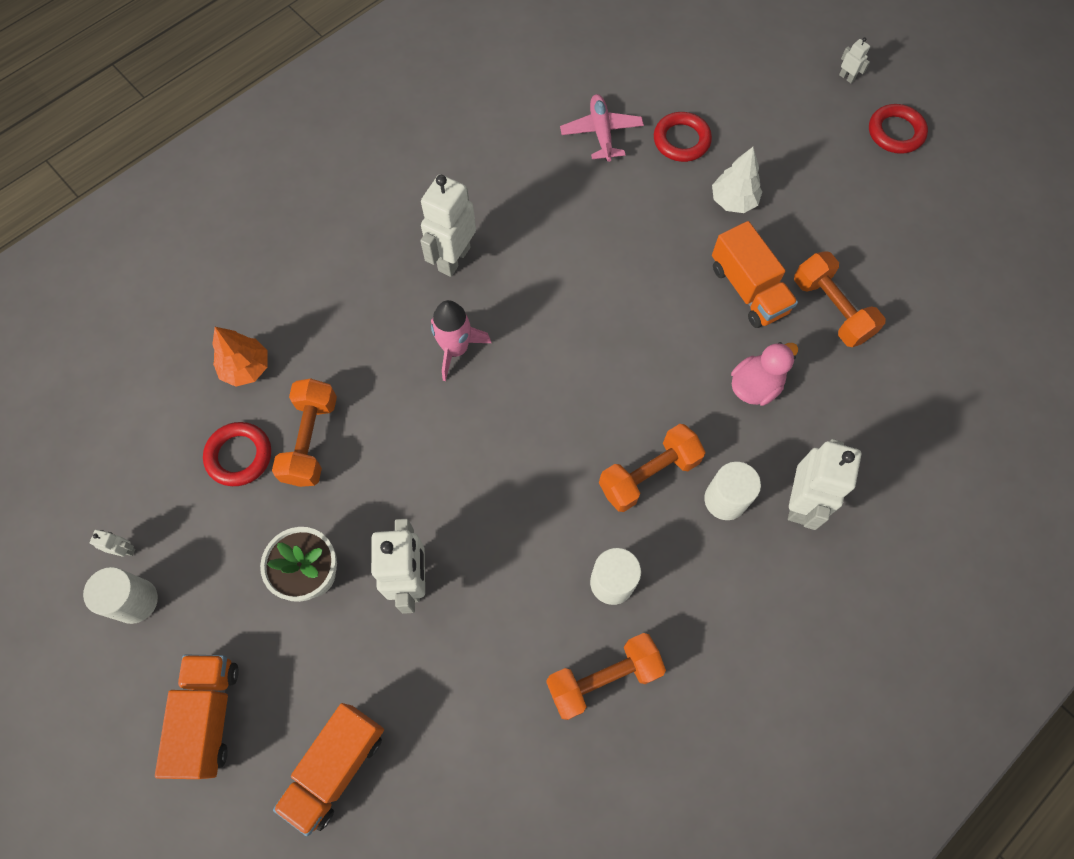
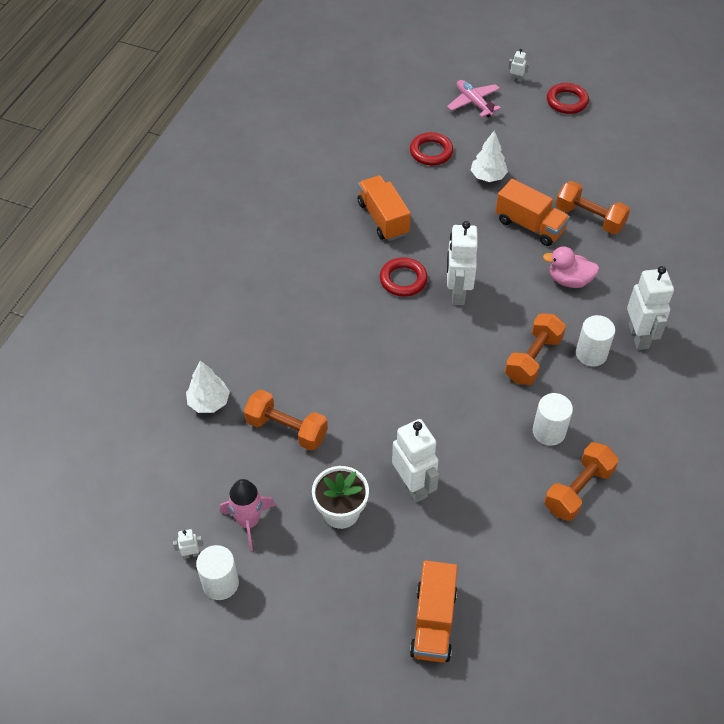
camera: 25 degrees left, 15 degrees down
(209, 716) = (322, 632): orange truck -> orange truck (383, 219)
(239, 456) = (239, 460): red ring -> red ring (403, 280)
(246, 368) = (209, 402): orange tree -> white tree
(311, 440) = (286, 429): orange dumbbell -> orange dumbbell turned 45 degrees counterclockwise
(453, 259) = (318, 278): white robot -> white robot (457, 293)
(455, 349) = (355, 333): pink rocket -> pink rocket (248, 522)
(601, 133) = (373, 165): pink plane -> pink plane (474, 103)
(755, 386) = (569, 280): pink duck -> pink duck turned 105 degrees counterclockwise

